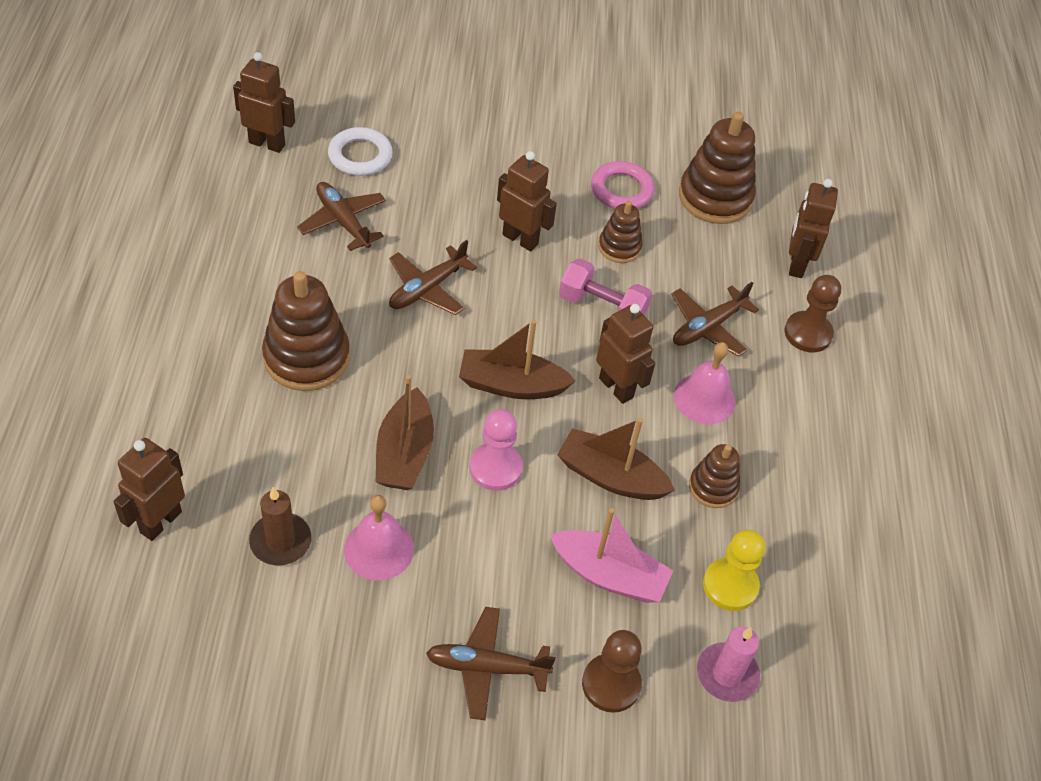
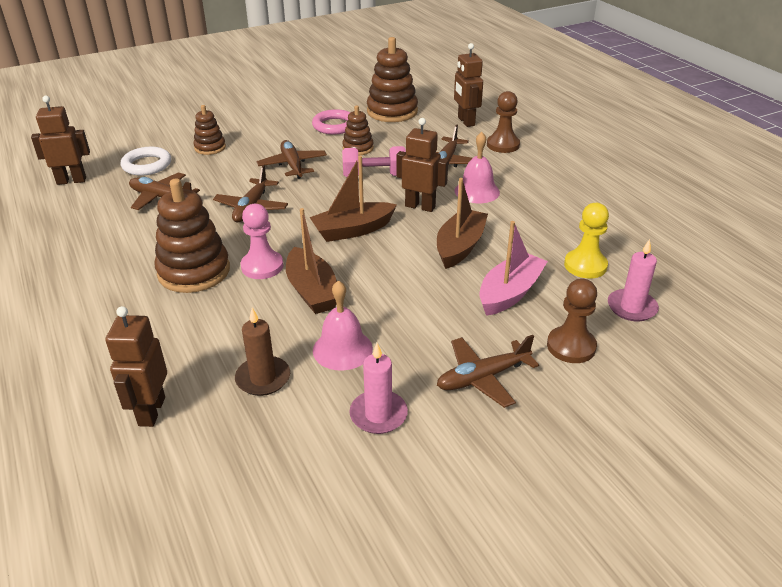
camera: 25 degrees left, 15 degrees down
(354, 649) = (378, 414): none -> pink candle
(495, 468) = (382, 273): pink pawn -> pink pawn (262, 266)
(520, 239) = (292, 165): brown robot -> brown plane
(609, 575) = (510, 293): pink boat -> pink boat turned 45 degrees counterclockwise
(610, 476) = (460, 247): brown boat -> brown boat turned 120 degrees clockwise
(713, 487) = (525, 226): brown stacking toy -> brown stacking toy (210, 147)

